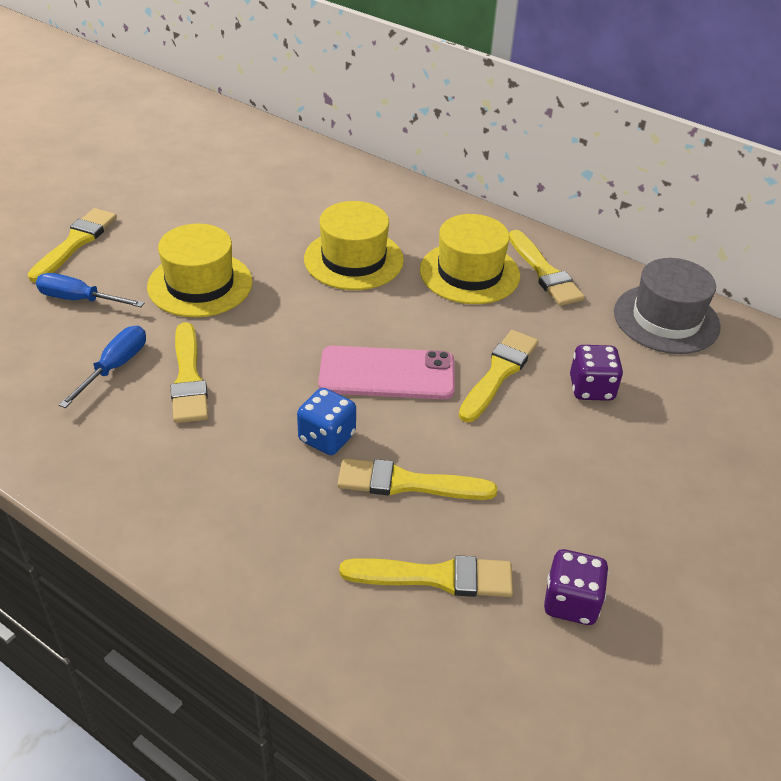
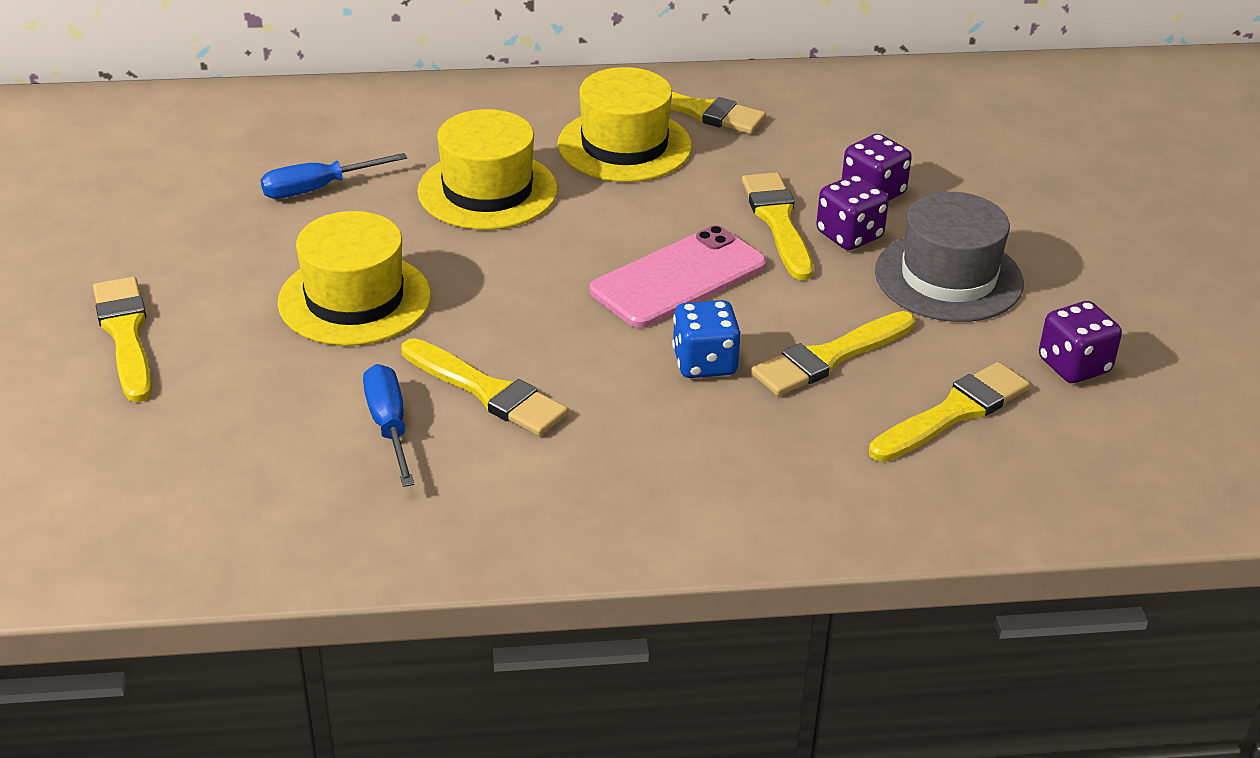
camera: 40 degrees left, 5 degrees down
(79, 299) = (234, 388): blue screwdriver -> blue screwdriver (317, 189)
(534, 408) = (849, 235): none -> purple dice
(666, 319) = (856, 99): grey hat -> grey hat (948, 277)

